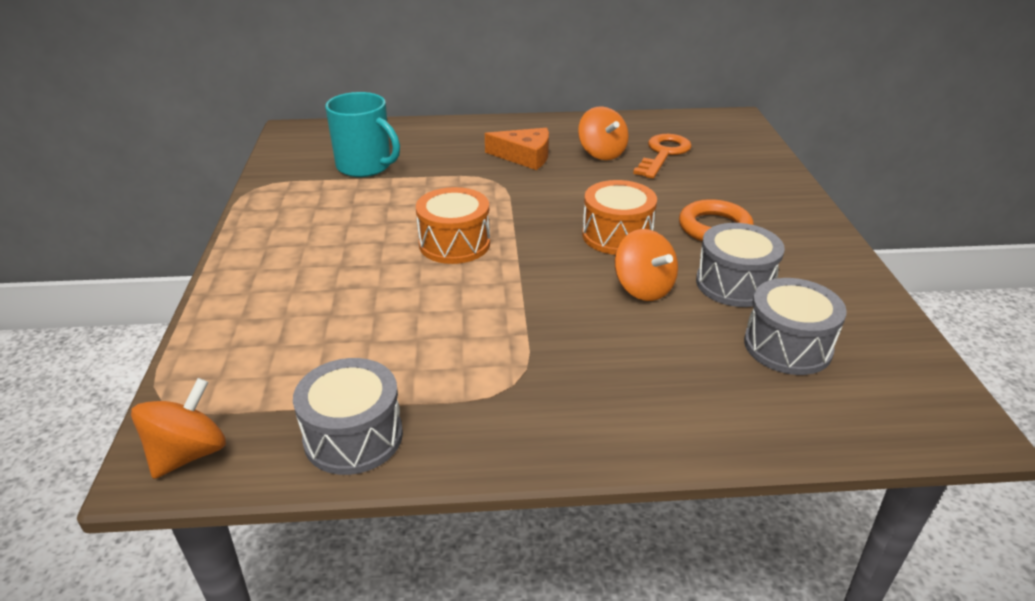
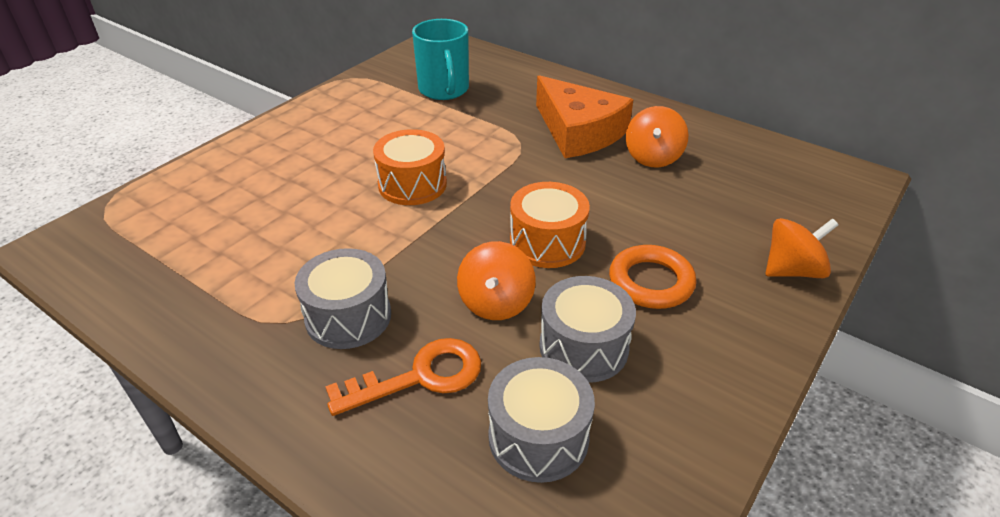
camera: 40 degrees right, 5 degrees up
(188, 454) = (69, 249): orange spinning top -> orange spinning top (792, 270)
(353, 436) = (150, 295): grey drum -> grey drum (348, 316)
(525, 156) = (578, 131): orange cheese -> orange cheese, size x1.55
(663, 154) = (714, 183): orange key -> orange key (420, 377)

